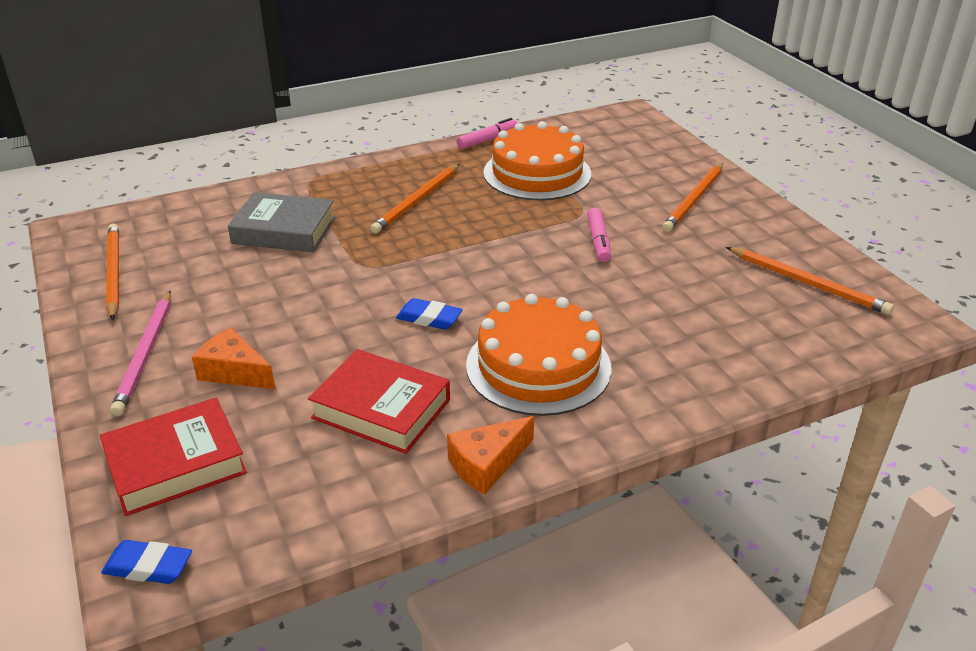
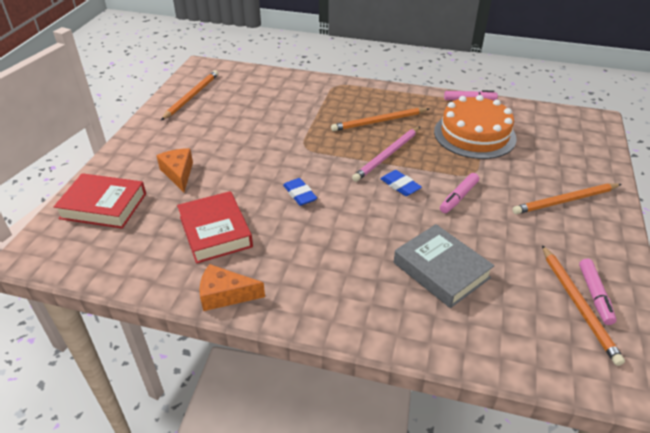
camera: 40 degrees right, 5 degrees up
(145, 354) = (156, 144): pink pencil -> pink pencil (387, 155)
(148, 567) = (38, 248): blue eraser -> blue eraser (400, 186)
(284, 230) = (290, 108): grey book -> grey book (441, 270)
(538, 366) = (322, 256): orange cake -> none
(810, 269) = (594, 295): none -> pink marker

